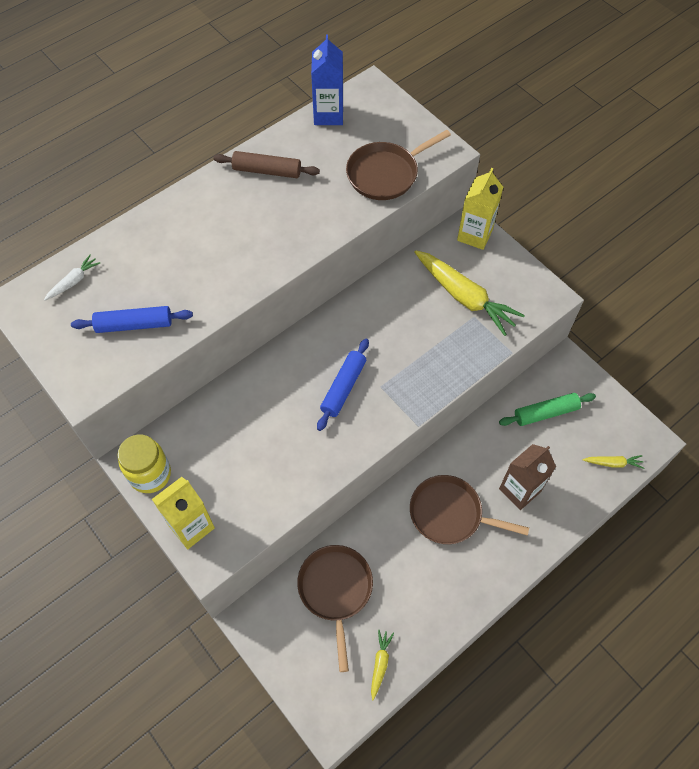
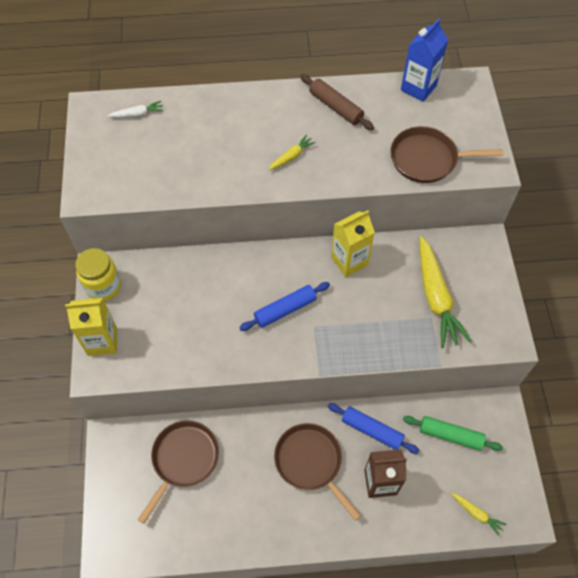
camera: 35 degrees right, 0 degrees up
(134, 324) = (153, 169): blue rolling pin -> blue rolling pin (372, 430)
(380, 664) = (173, 536): yellow carrot -> yellow carrot (291, 156)
(474, 235) = (484, 252): yellow carton -> yellow carton (349, 261)

